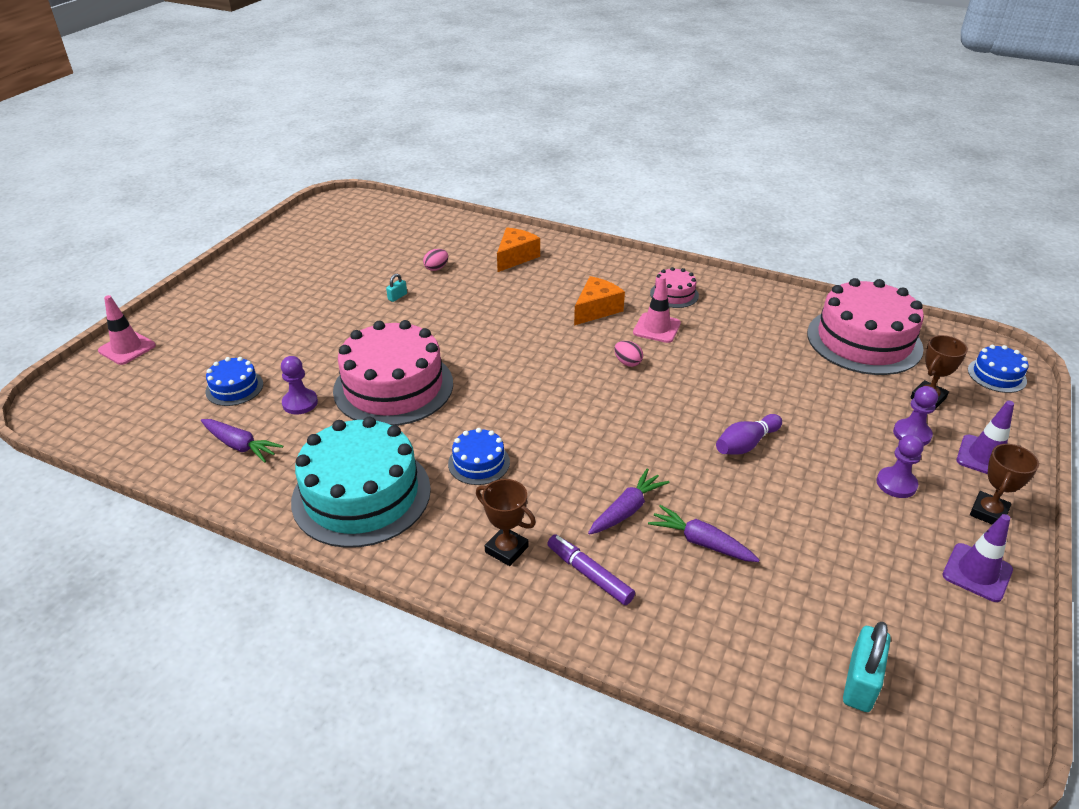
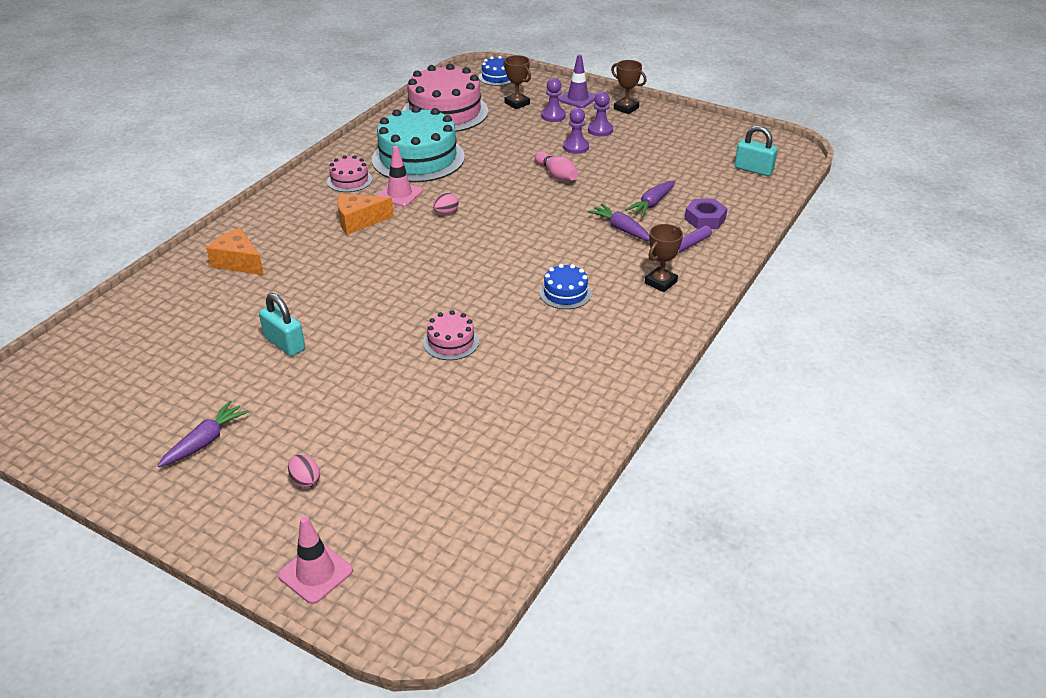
camera: 85 degrees left, 0 degrees up
(234, 388) = (427, 456): blue cake -> none
(240, 446) = (526, 440): purple carrot -> purple carrot (205, 441)
(300, 403) = (464, 403): purple pawn -> purple pawn (576, 147)
(361, 494) = (600, 355): turquoise cake -> turquoise cake (418, 158)
(393, 387) = (451, 342): pink cake -> pink cake, size x0.47
(397, 297) = (284, 343): turquoise padlock -> turquoise padlock, size x2.00
(436, 268) = (235, 316): pink egg -> pink egg (305, 480)
(596, 309) = (359, 221): orange cheese -> orange cheese turned 60 degrees counterclockwise
(676, 604) = (705, 219): none -> purple nut
(746, 444) = (556, 175): purple bowling pin -> pink bowling pin
(977, 572) = (673, 122): purple traffic cone -> none

